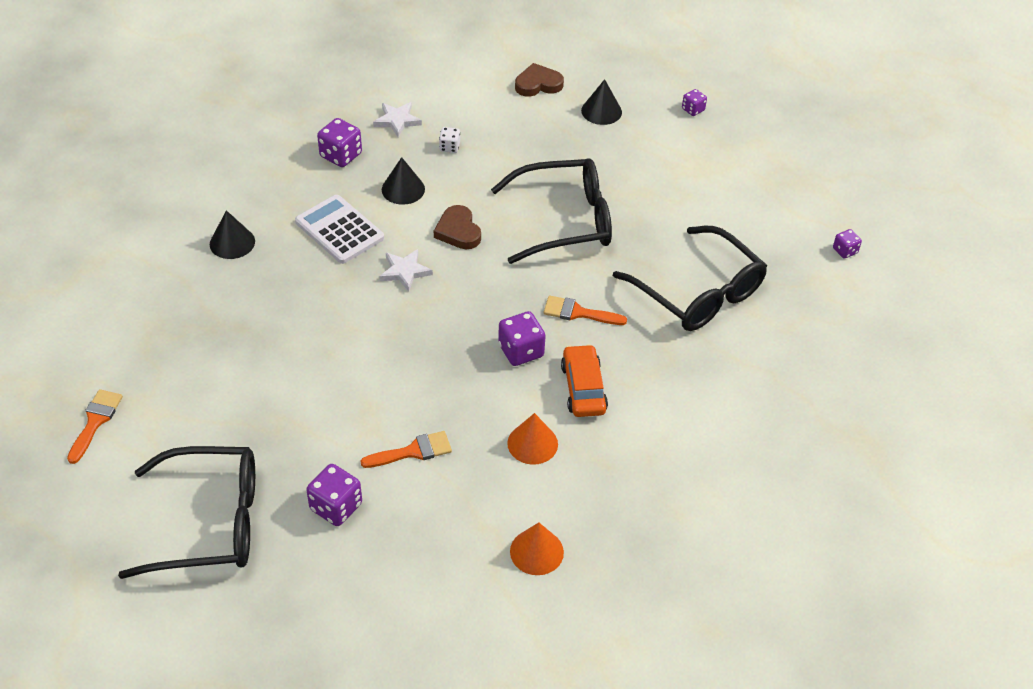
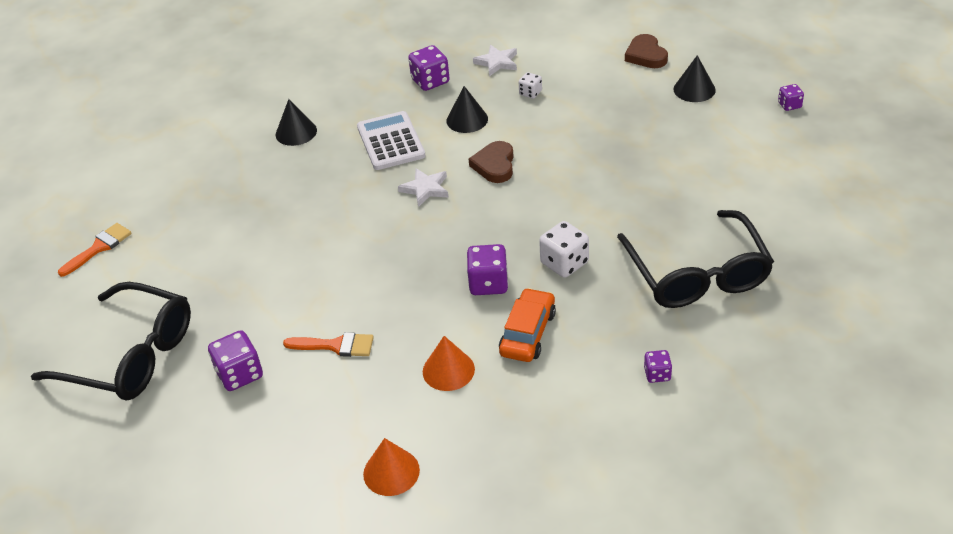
camera: 30 degrees right, 5 degrees down
(538, 84) = (646, 55): brown heart -> brown heart turned 120 degrees counterclockwise
(565, 221) = (601, 178): black glasses -> none
(578, 313) = (564, 263): orange brush -> white dice
(845, 251) = (883, 272): purple dice -> purple dice (657, 374)

